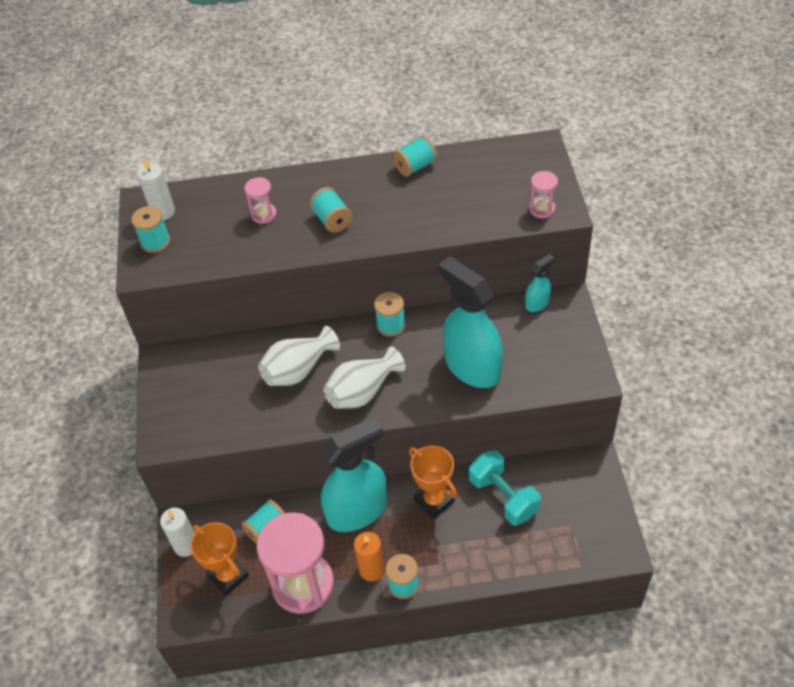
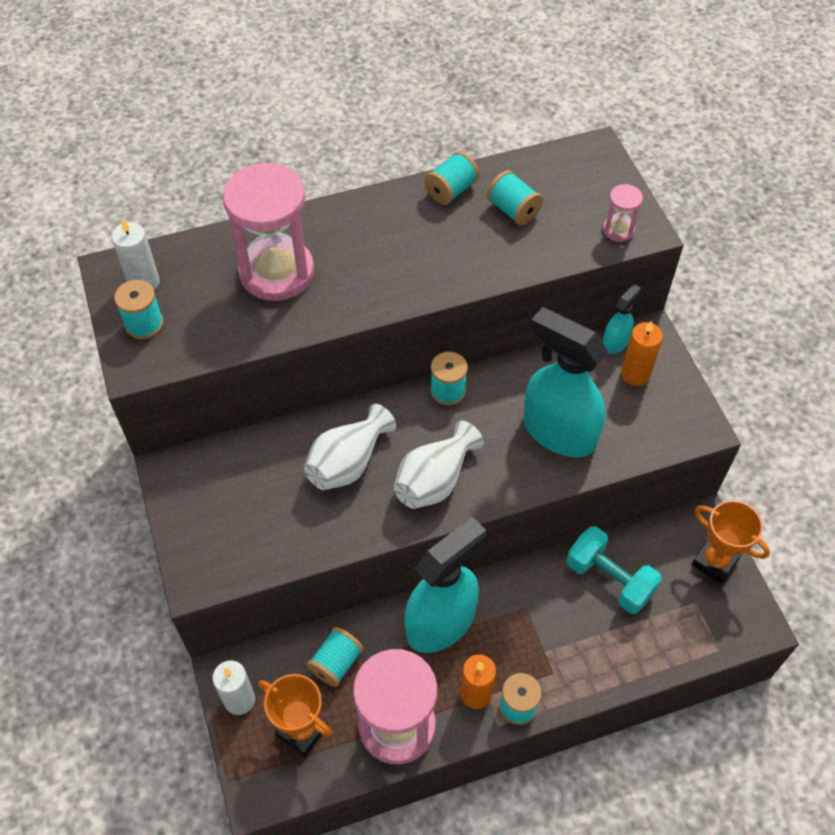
camera: 15 degrees left, 5 degrees up
(264, 214) = (277, 272): pink hourglass -> pink hourglass, size x2.28
(332, 220) = (366, 270): turquoise spool -> turquoise spool (513, 210)
(434, 501) = (529, 596): orange trophy -> orange trophy (714, 562)
(547, 330) = (635, 374): none -> orange candle

